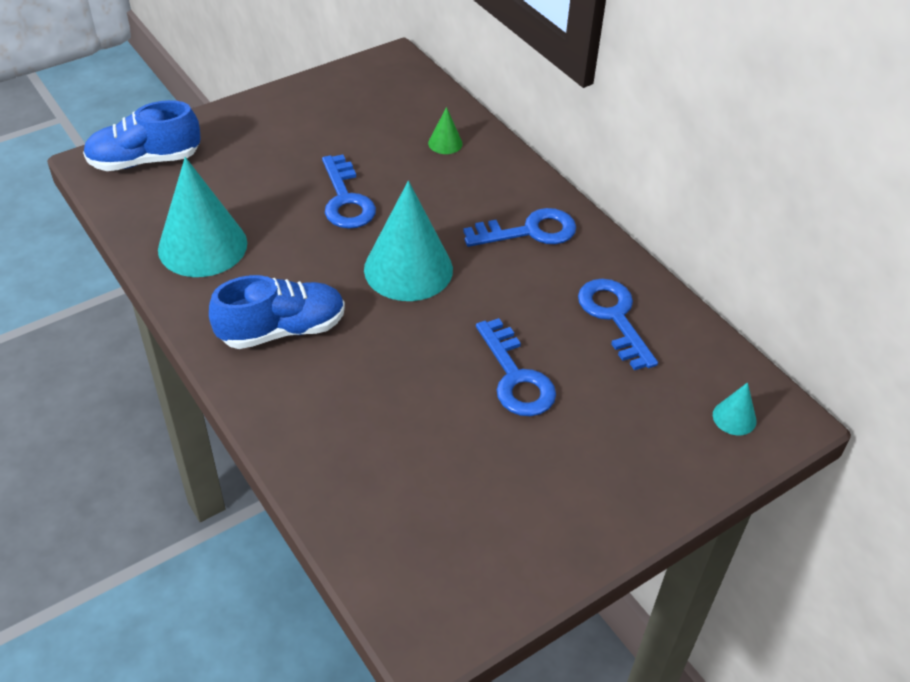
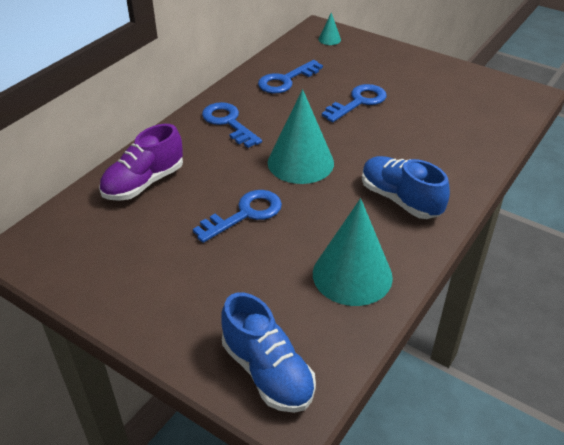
camera: 110 degrees left, 5 degrees down
(445, 143) = (144, 183): green cone -> purple shoe

